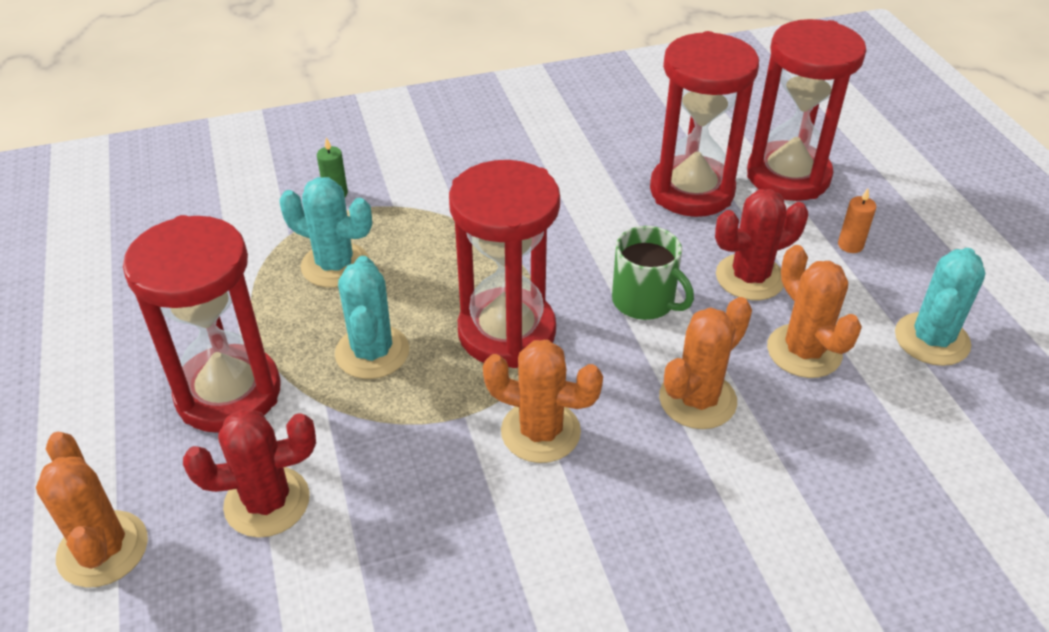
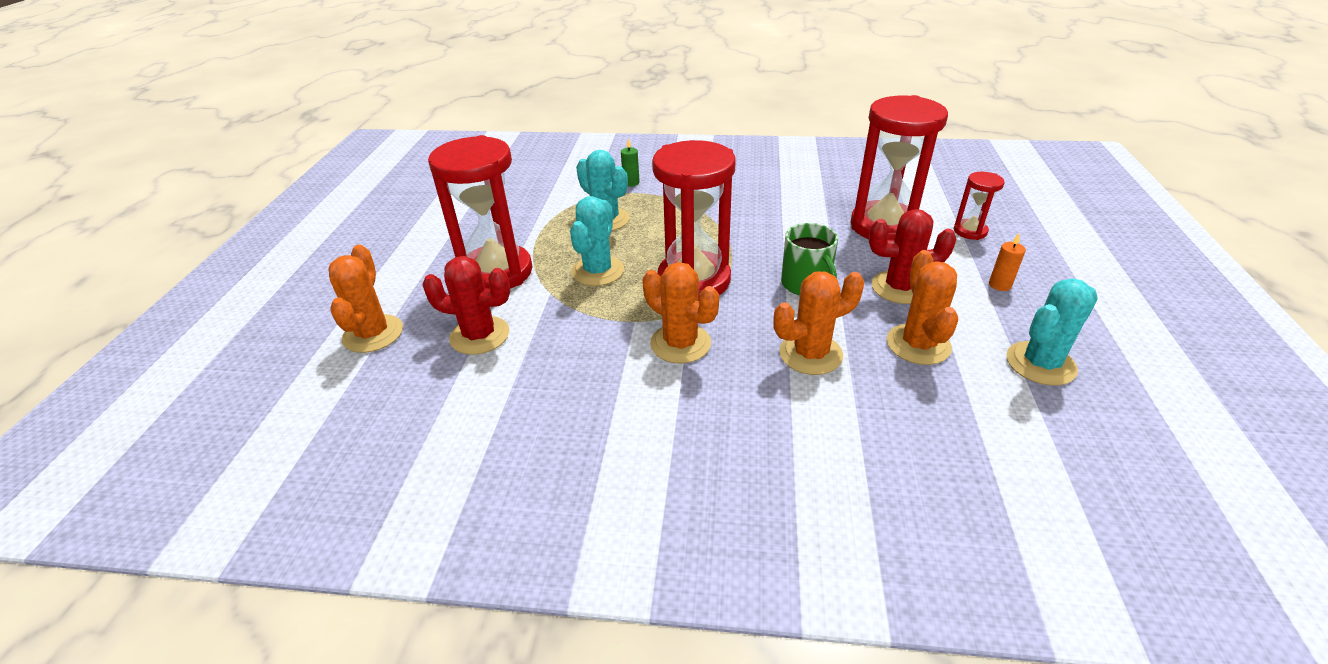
camera: 25 degrees right, 5 degrees down
(788, 176) = (970, 231): red hourglass -> red hourglass, size x0.47

